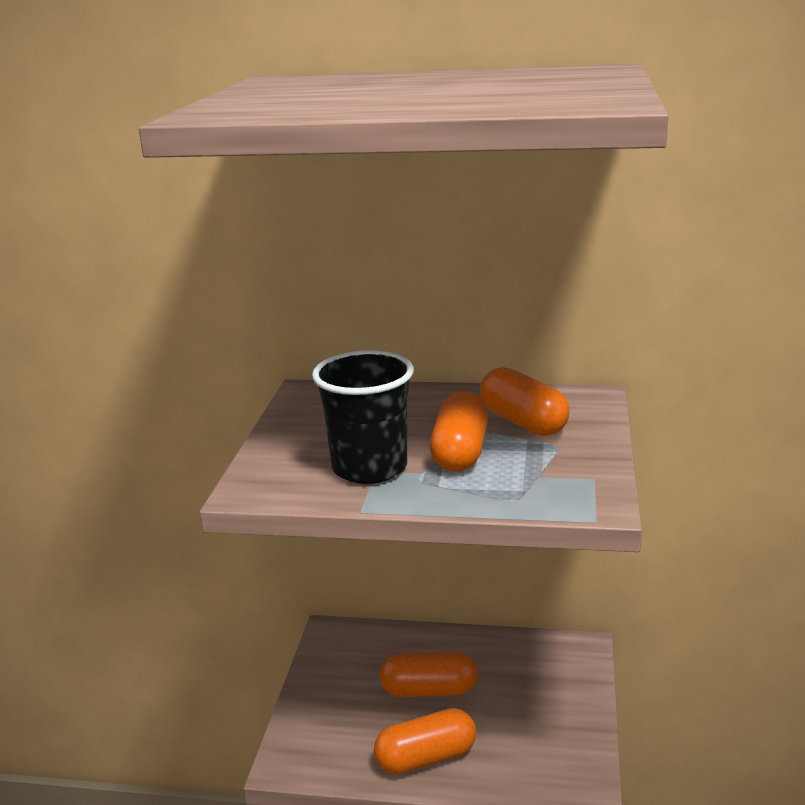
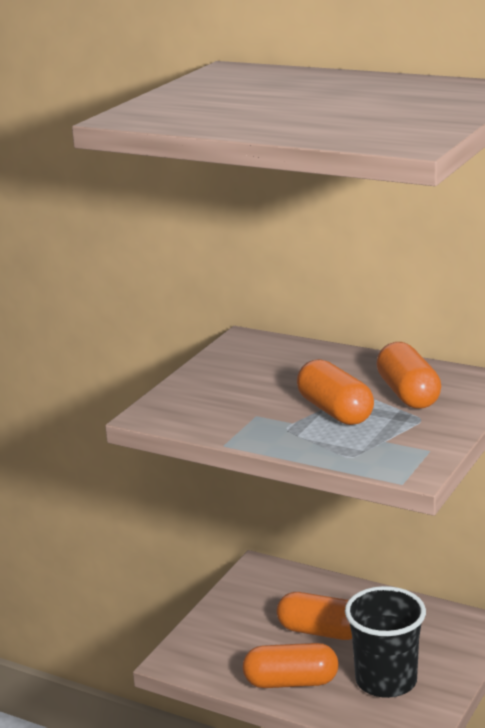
camera: 20 degrees right, 0 degrees up
(369, 468) = (253, 412): black cup -> black cup (386, 681)
(460, 452) = (335, 411): orange capsule -> orange capsule turned 60 degrees counterclockwise

